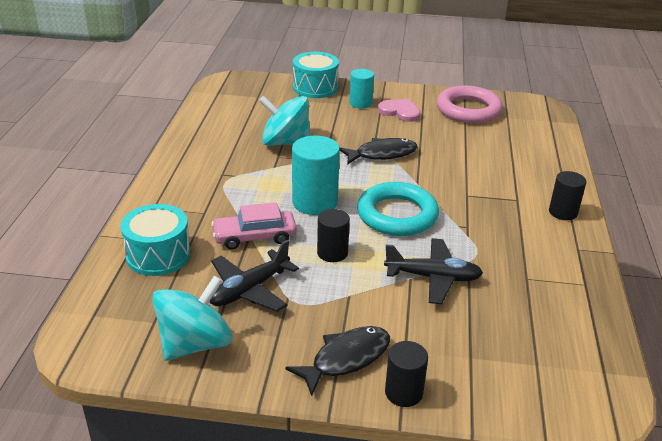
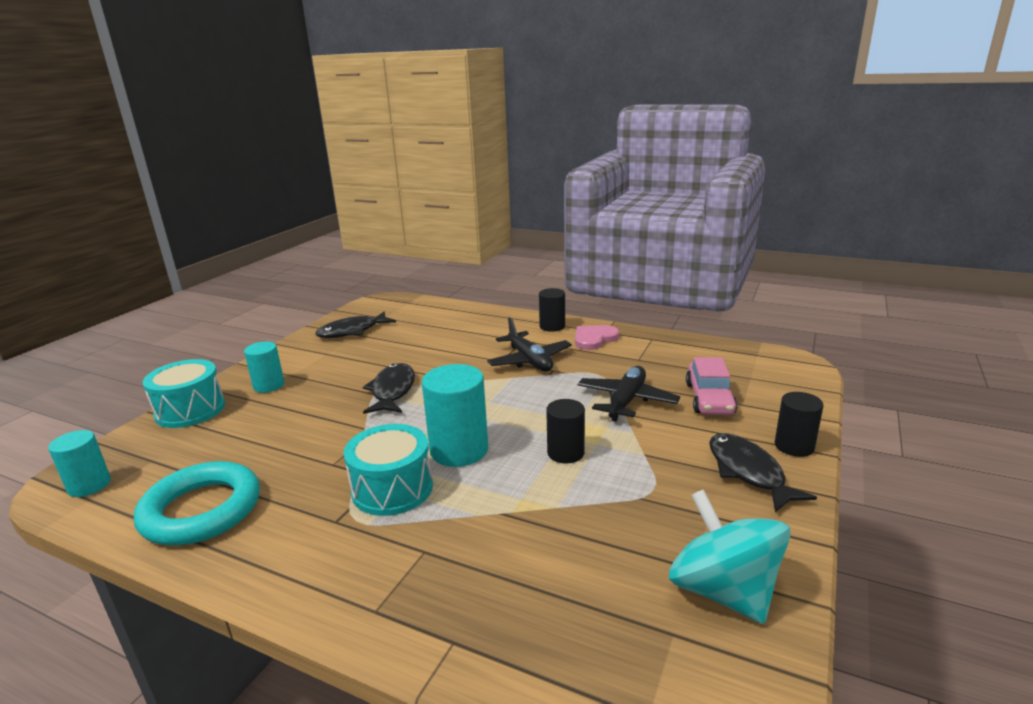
camera: 70 degrees left, 10 degrees down
(158, 255) = (511, 615): turquoise drum -> turquoise drum (392, 489)
(229, 88) = (89, 485): none -> turquoise cylinder
(250, 289) = (619, 526): black plane -> black plane (529, 360)
(254, 237) = (508, 508): pink car -> pink car (709, 398)
(285, 142) = (304, 453): turquoise spinning top -> none
(397, 215) = (514, 402): turquoise ring -> turquoise ring (201, 510)
(400, 112) = (315, 366): pink heart -> pink heart (594, 339)
(468, 110) = (352, 331): pink ring -> black fish

